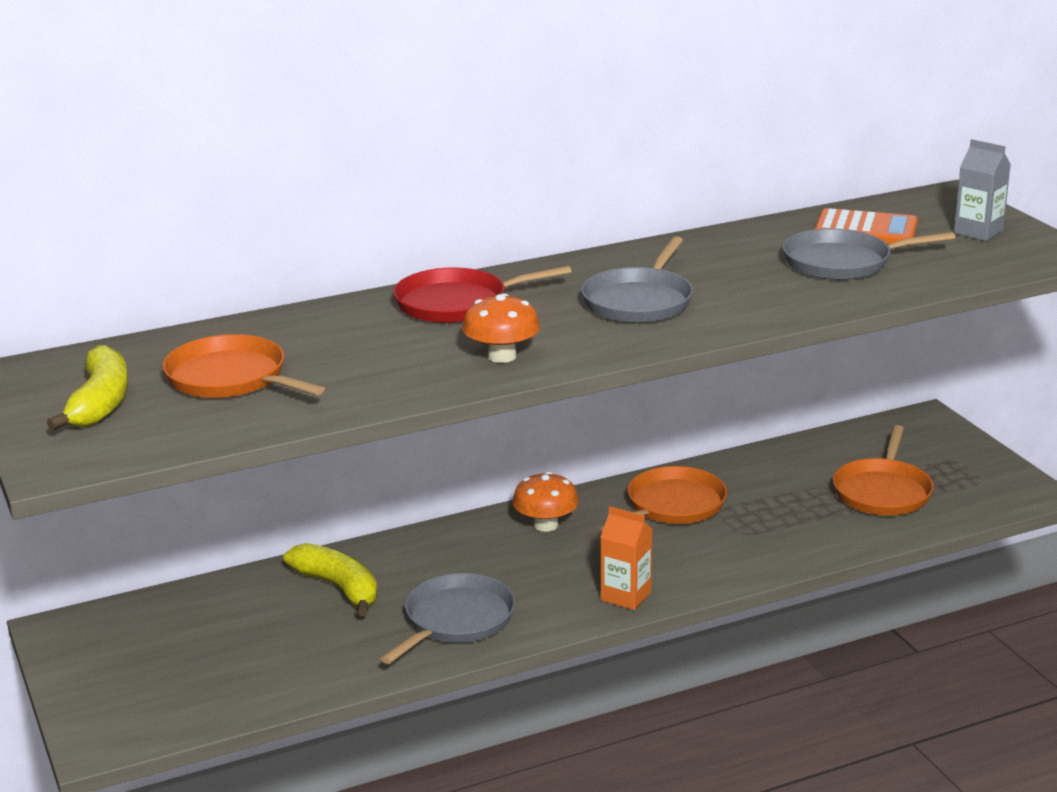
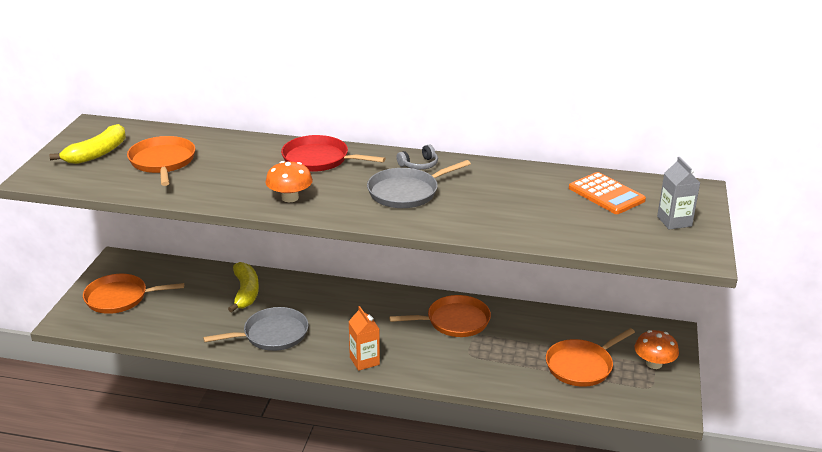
camera: 35 degrees right, 5 degrees up
(145, 675) = (120, 298): none -> orange pan
(546, 525) = (378, 303): orange mushroom -> orange mushroom (654, 364)
(599, 268) = (419, 165): none -> grey headphones
(842, 262) = (555, 210): grey pan -> none

